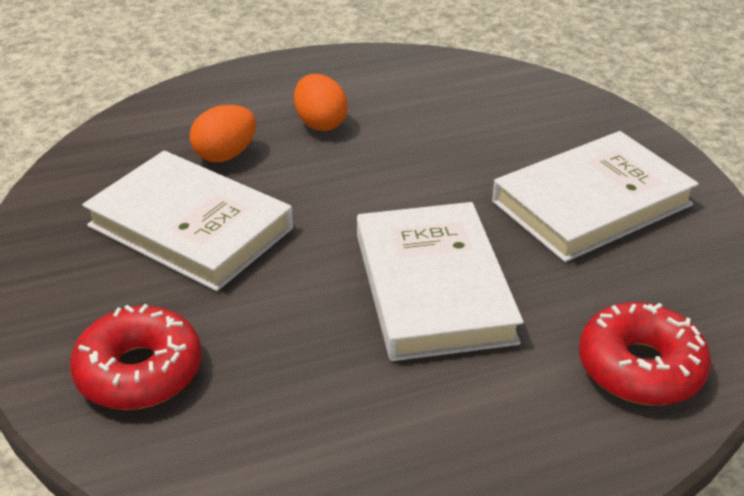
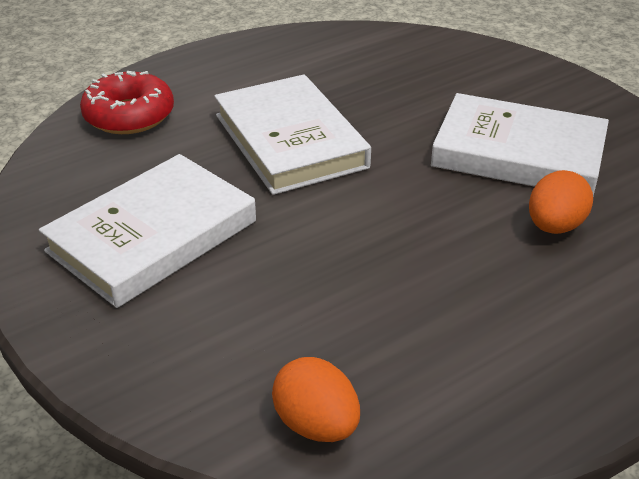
camera: 165 degrees right, 0 degrees up
(139, 371) = (463, 68): red donut -> none
(320, 123) = (485, 287): orange egg -> orange egg (316, 424)

